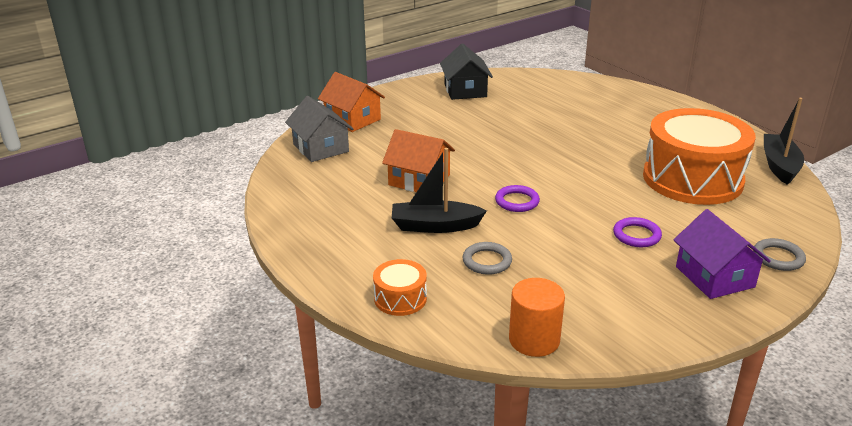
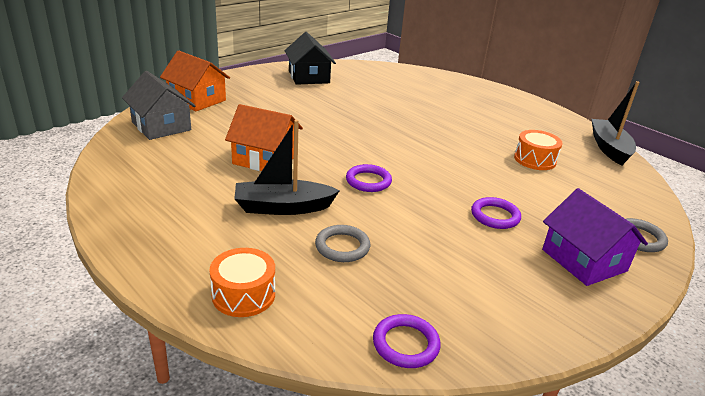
camera: 10 degrees left, 0 degrees up
(534, 340) = (405, 344): orange cylinder -> purple ring
(692, 179) = (535, 160): orange drum -> orange drum, size x0.44

